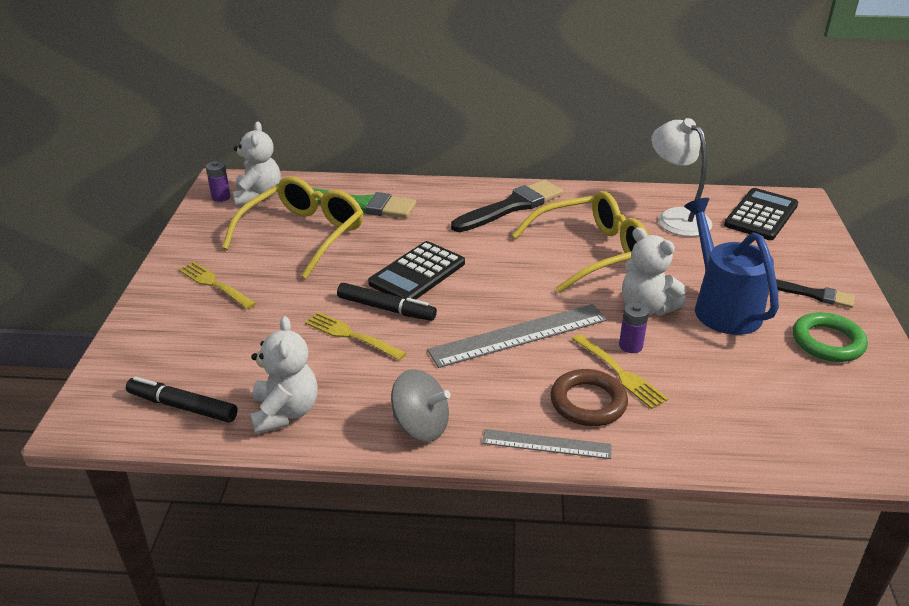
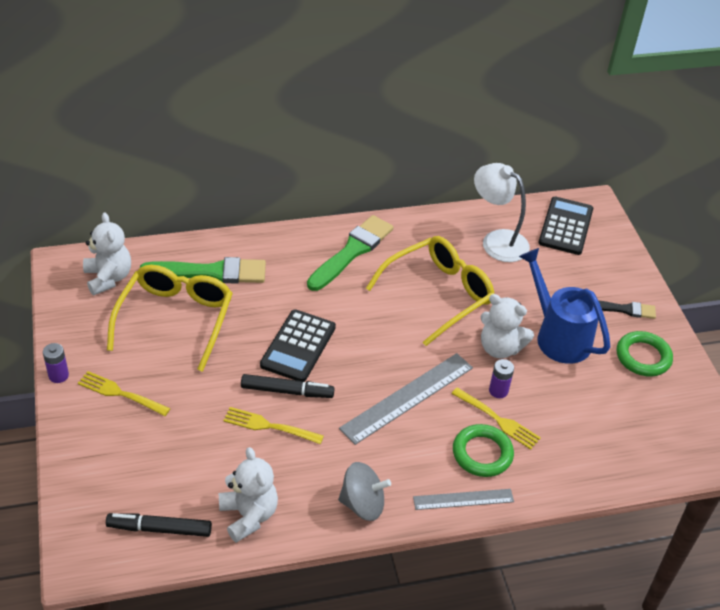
camera: 20 degrees left, 10 degrees up
(221, 197) = (71, 285): purple battery -> purple battery (58, 375)
(511, 207) = (352, 252): black brush -> green brush
(588, 402) = (482, 453): brown ring -> green ring

